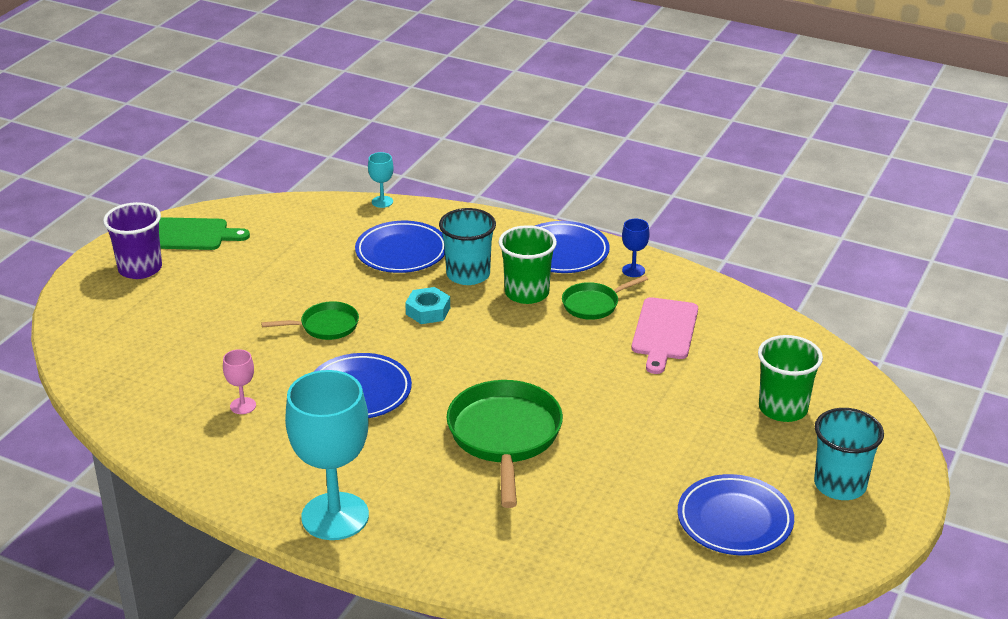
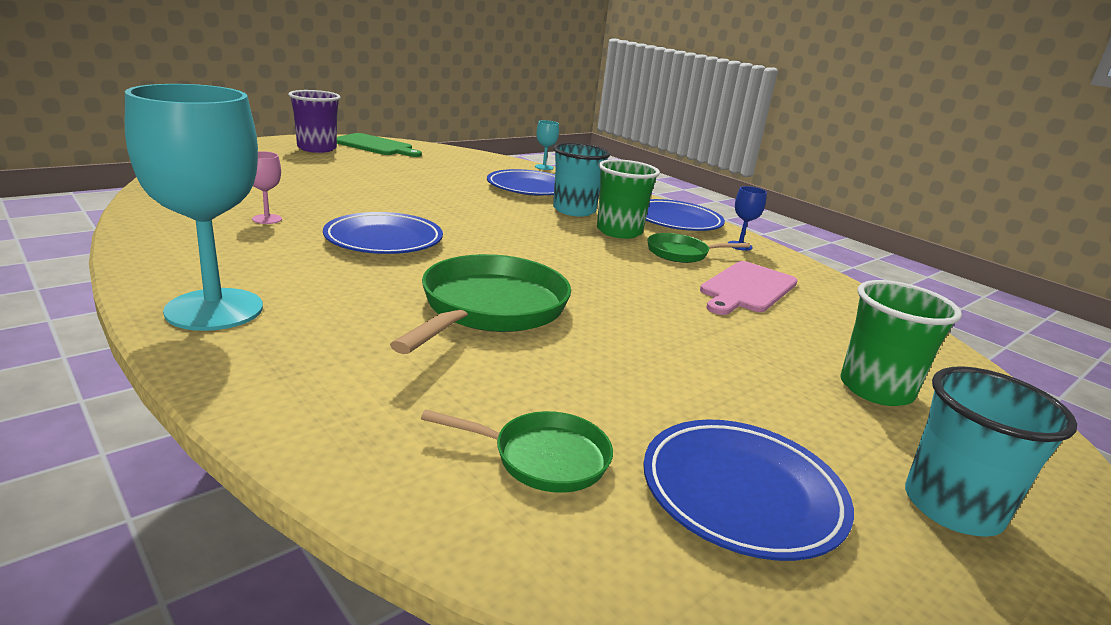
camera: 20 degrees right, 10 degrees down
(325, 326) = (412, 202): green pan -> green pan (543, 458)
(428, 311) = (513, 217): turquoise nut -> none

